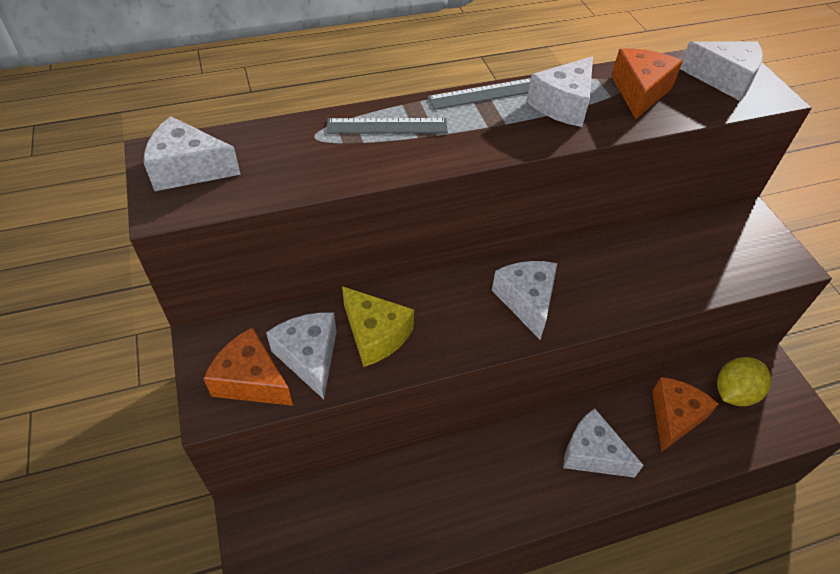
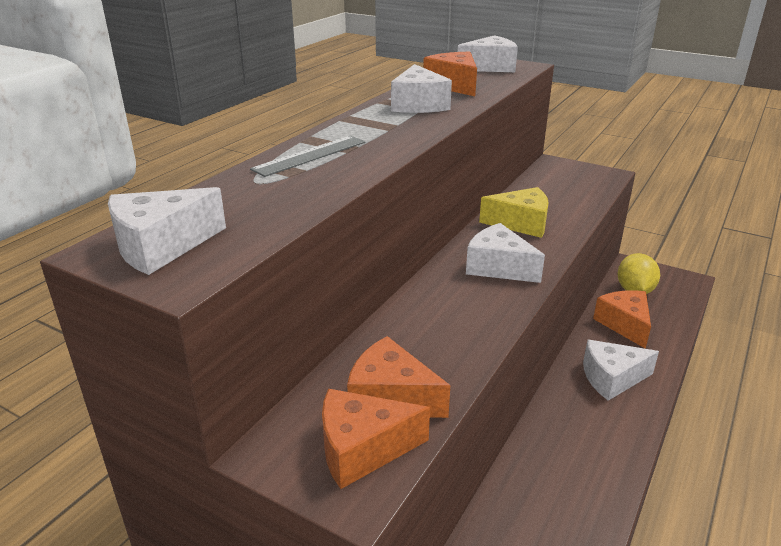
camera: 40 degrees left, 20 degrees down
(309, 357) = (391, 397): white cheese -> orange cheese
(375, 335) = (423, 349): yellow cheese -> yellow cheese (521, 223)
(484, 94) = (354, 117): grey ruler -> none

